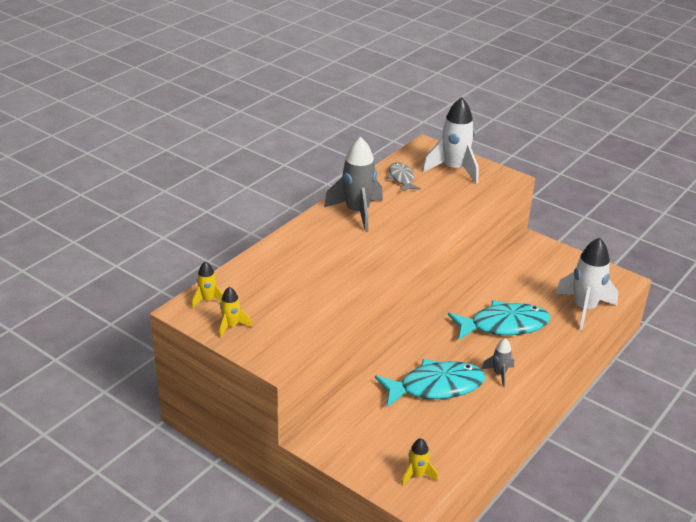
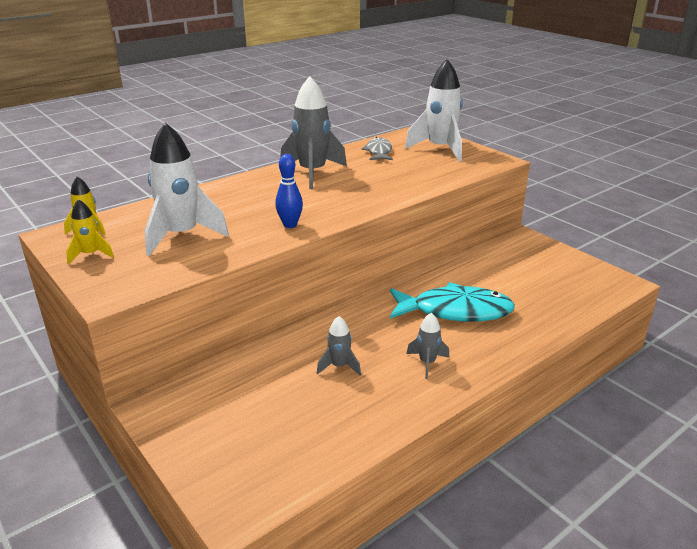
camera: 15 degrees right, 5 degrees down
(372, 275) = (290, 225): none -> blue bowling pin
(417, 475) = (255, 473): yellow rocket -> none
(436, 387) = (339, 366): turquoise fish -> grey rocket
(584, 309) = (563, 305): white rocket -> white rocket (182, 235)

